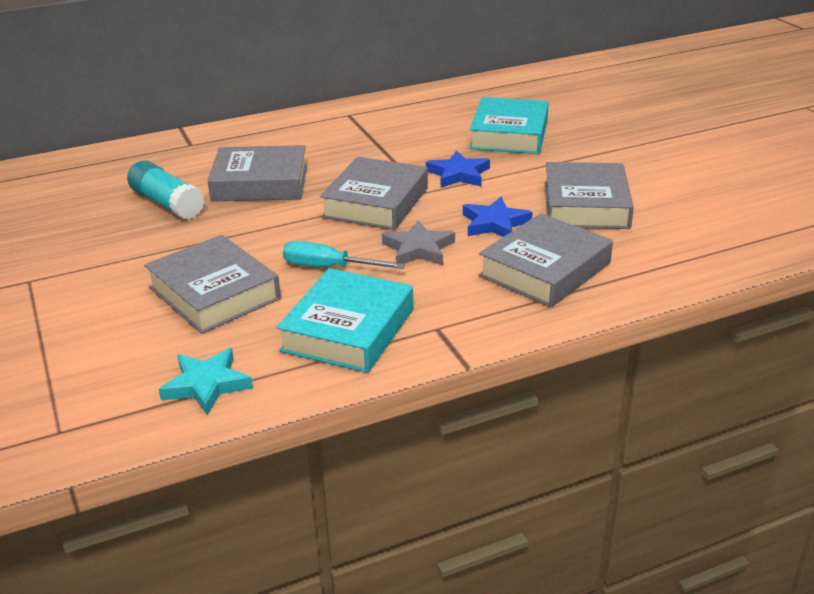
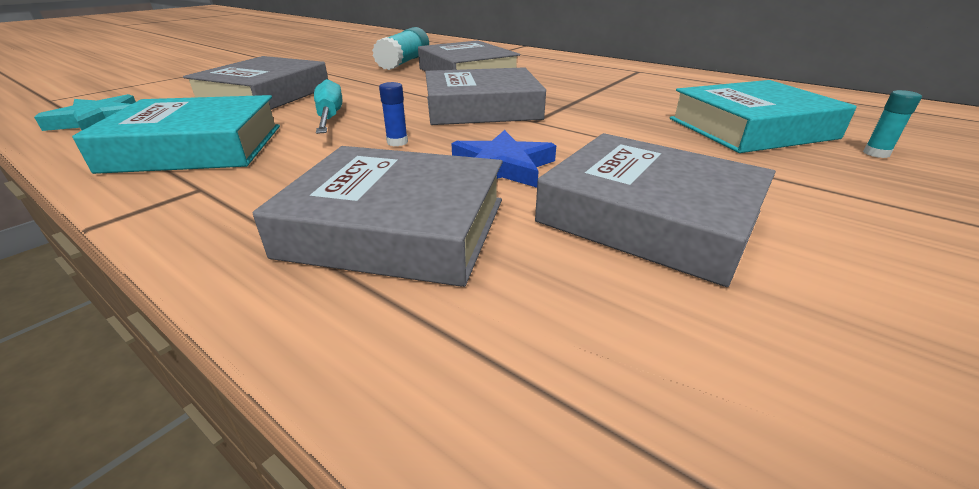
camera: 60 degrees right, 0 degrees up
(418, 249) = (397, 142): grey star -> blue glue stick
(458, 174) = (599, 126): blue star -> none
(570, 123) = (876, 153): none -> turquoise glue stick
(586, 205) = (648, 217): grey book -> grey book turned 60 degrees clockwise

